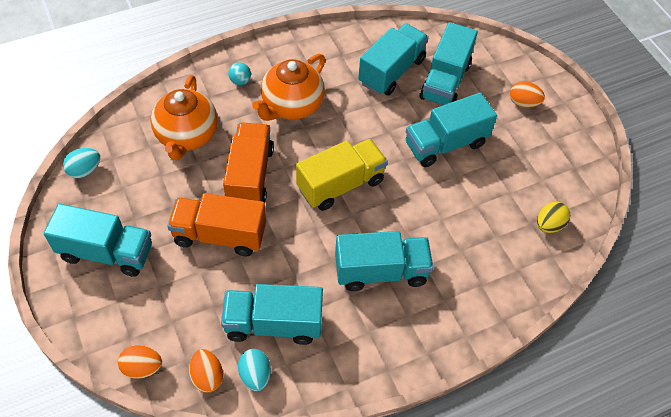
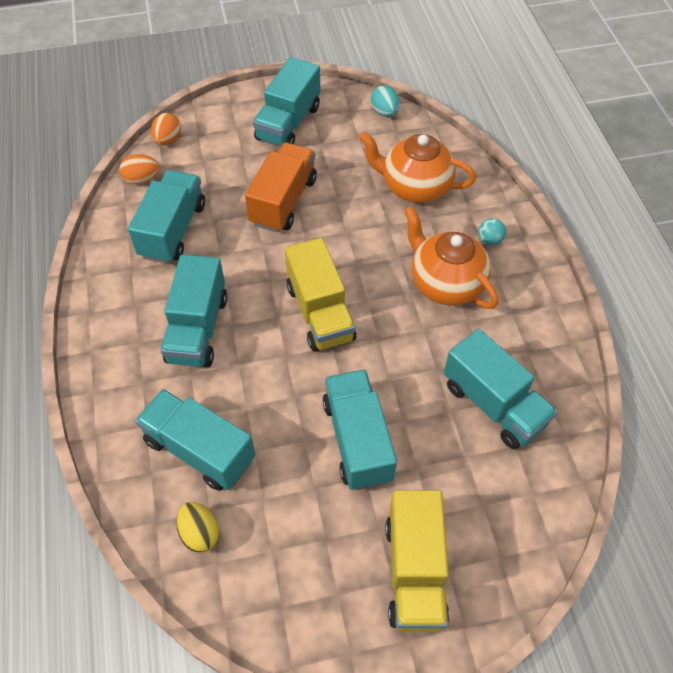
camera: 105 degrees right, 0 degrees up
(250, 176) = (350, 233): orange truck -> none
(255, 375) = (128, 211): turquoise egg -> none
(445, 81) = (469, 469): turquoise truck -> turquoise truck (200, 450)
(523, 103) = (414, 571): orange egg -> yellow truck

